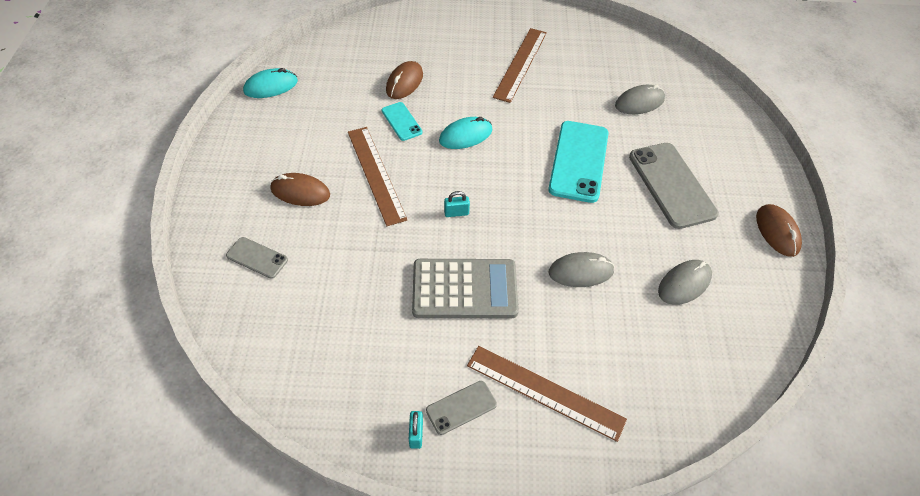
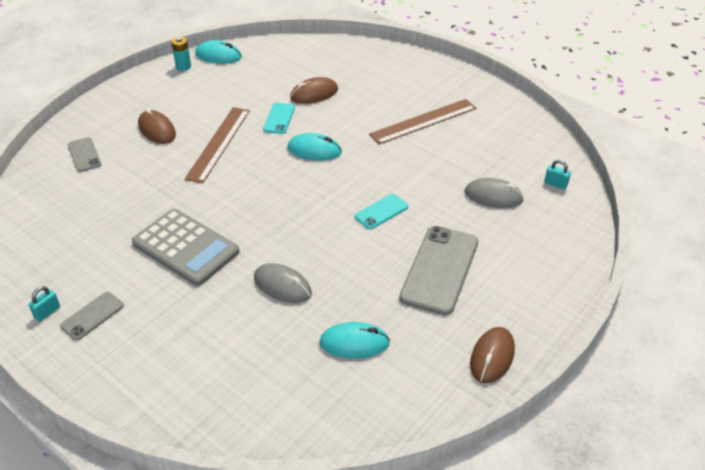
camera: 40 degrees right, 10 degrees down
(249, 114) = (183, 67): none -> turquoise battery
(456, 213) = (242, 197): turquoise padlock -> turquoise padlock (555, 184)
(461, 407) = (92, 316): grey phone -> grey phone turned 60 degrees counterclockwise
(545, 392) = (156, 343): brown ruler -> none
(578, 161) = (381, 212): turquoise phone -> turquoise phone, size x0.51
(684, 284) = (354, 343): grey mouse -> turquoise mouse

